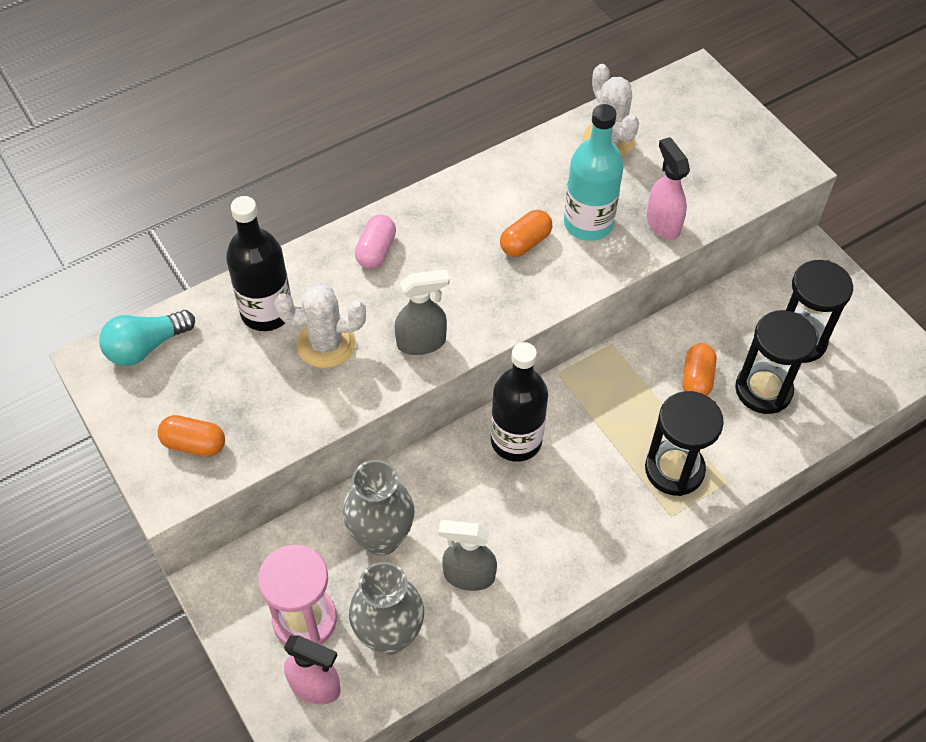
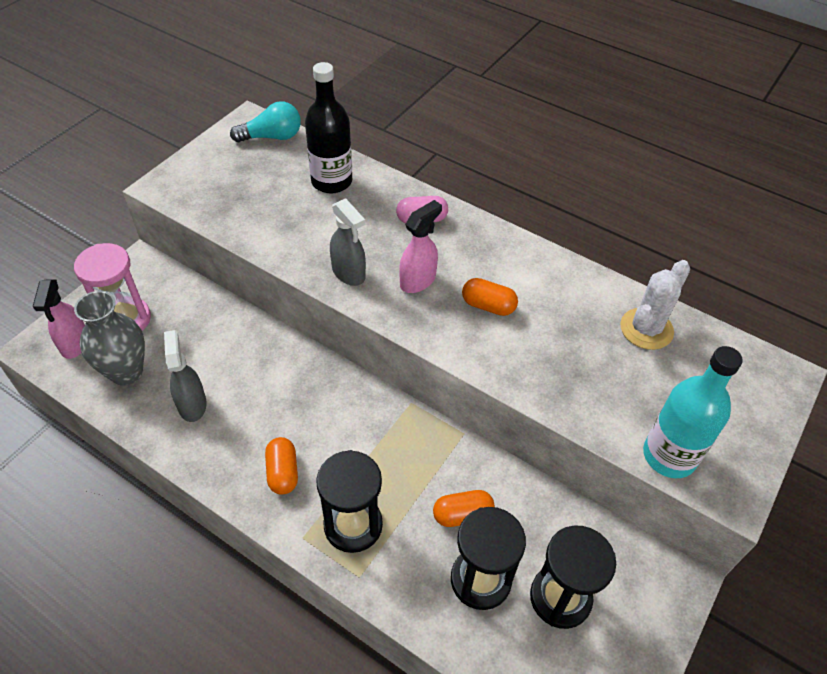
camera: 65 degrees right, 5 degrees down
(146, 347) = (272, 137): turquoise light bulb -> turquoise light bulb turned 135 degrees clockwise
(194, 444) = (203, 185): orange capsule -> orange capsule (283, 472)
(326, 344) = (319, 221): white cactus -> none
(381, 538) = (207, 339): grey vase -> none
(516, 440) = (330, 395): black bottle -> none
(588, 223) = (538, 342): turquoise bottle -> turquoise bottle (669, 456)
(662, 223) = (577, 399): pink spray bottle -> pink spray bottle (418, 280)

